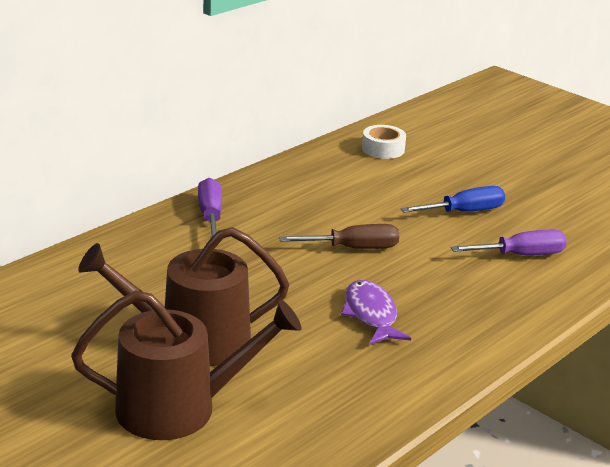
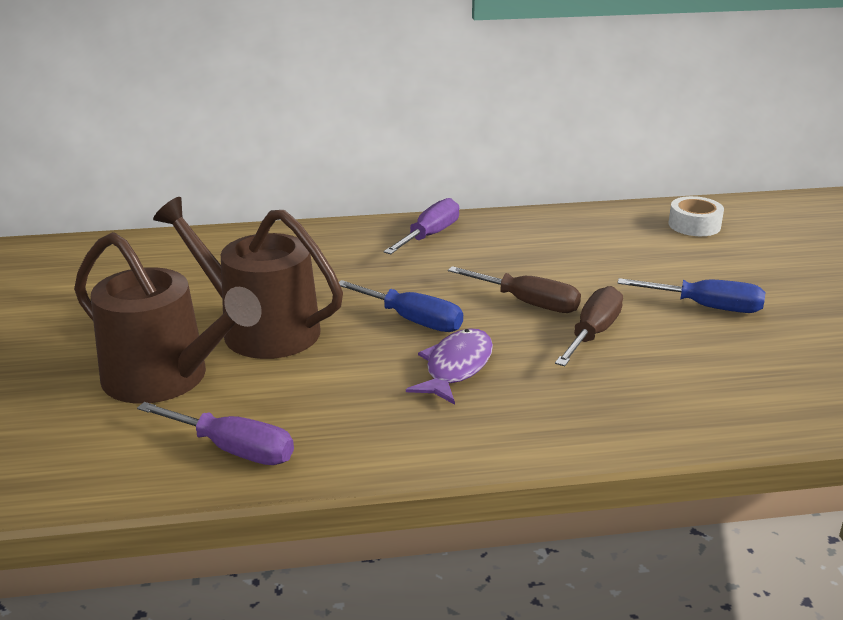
camera: 40 degrees right, 0 degrees up
(294, 291) = (412, 320): none -> blue screwdriver
(422, 256) = (593, 333): none -> brown screwdriver
(521, 255) = (717, 370): purple screwdriver -> purple screwdriver (233, 449)

